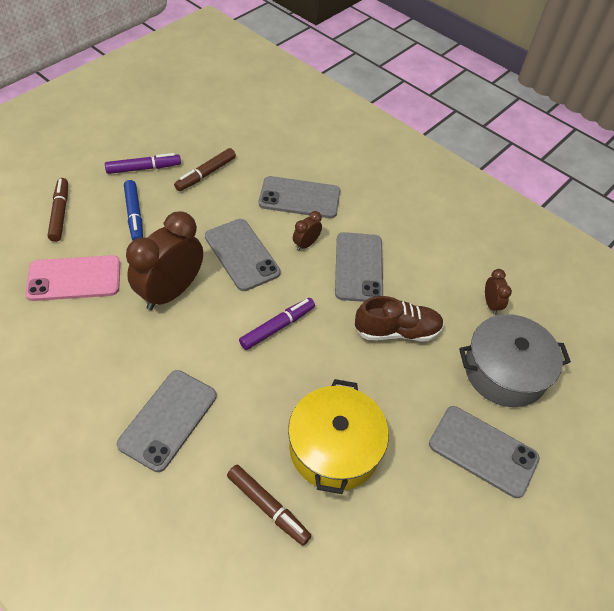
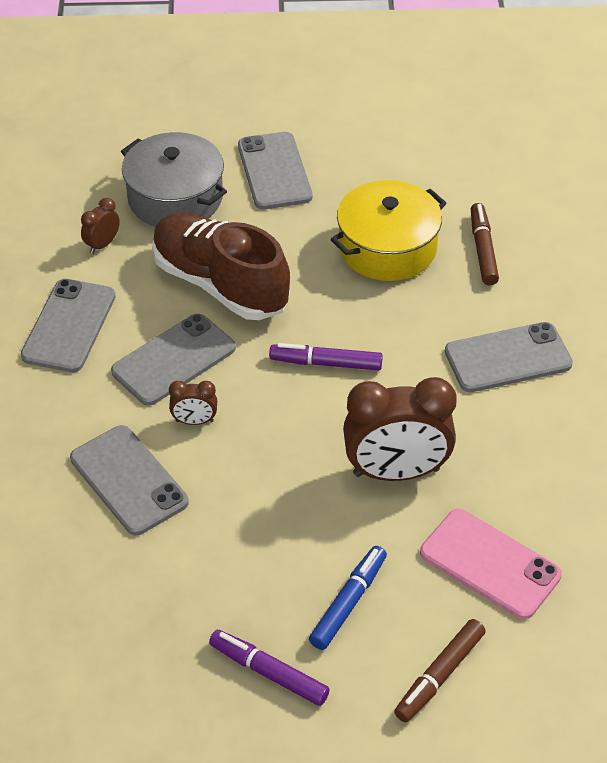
camera: 130 degrees left, 5 degrees down
(206, 174) = (199, 600): brown marker -> none
(242, 254) = (276, 459): grey phone -> grey phone (69, 326)
(397, 331) = (220, 284): brown shoe -> brown shoe, size x1.54

